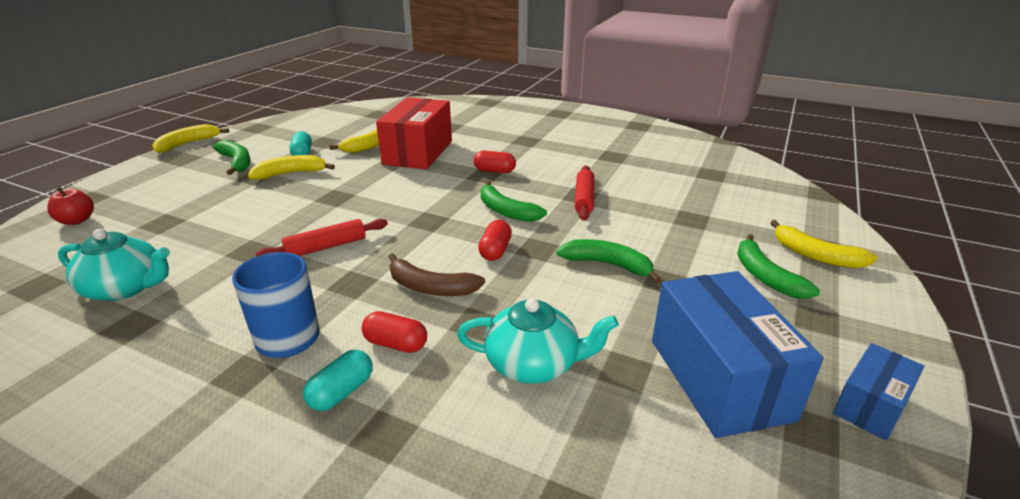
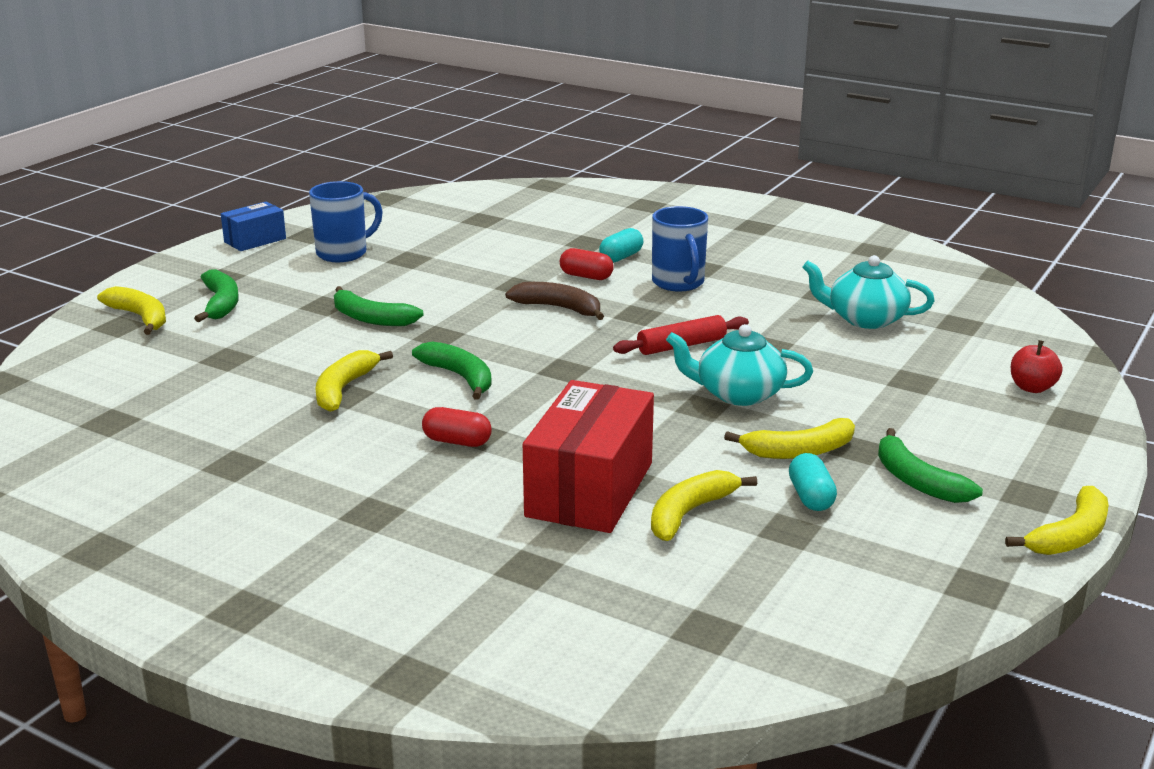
camera: 175 degrees left, 5 degrees down
(495, 251) = (486, 335): red capsule -> none
(533, 364) = (477, 264): turquoise teapot -> turquoise teapot (738, 394)
(584, 199) = (344, 389): red rolling pin -> yellow banana
(719, 378) = (343, 253): blue box -> blue mug

